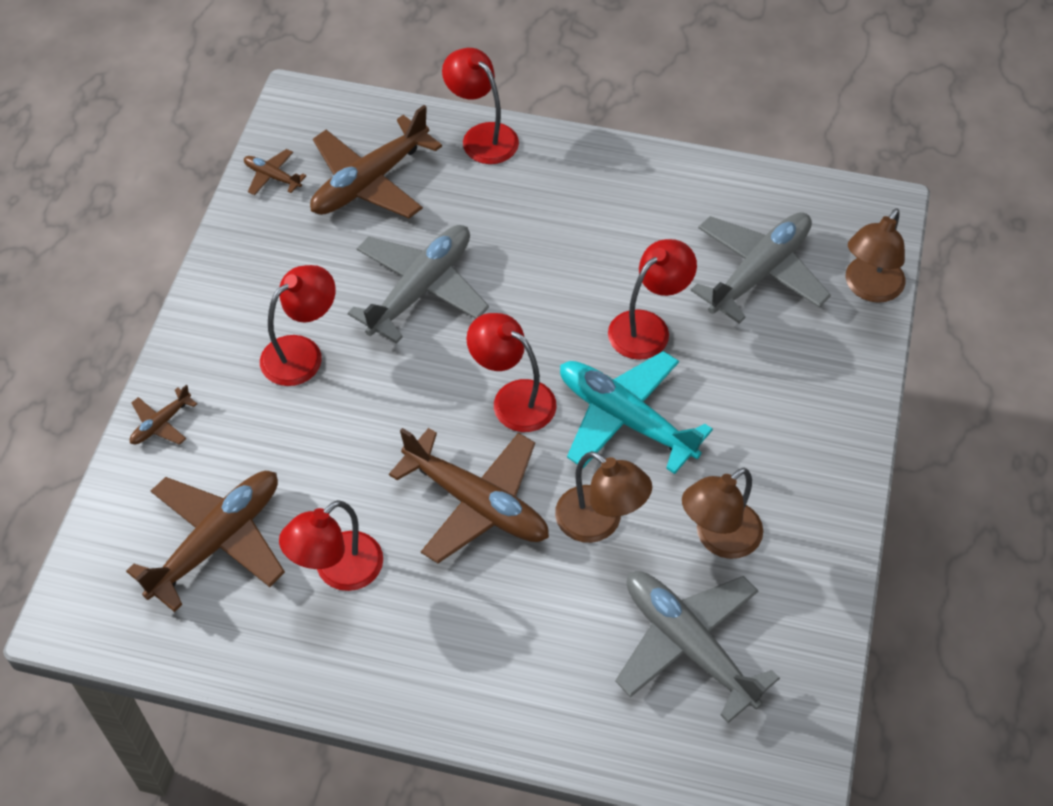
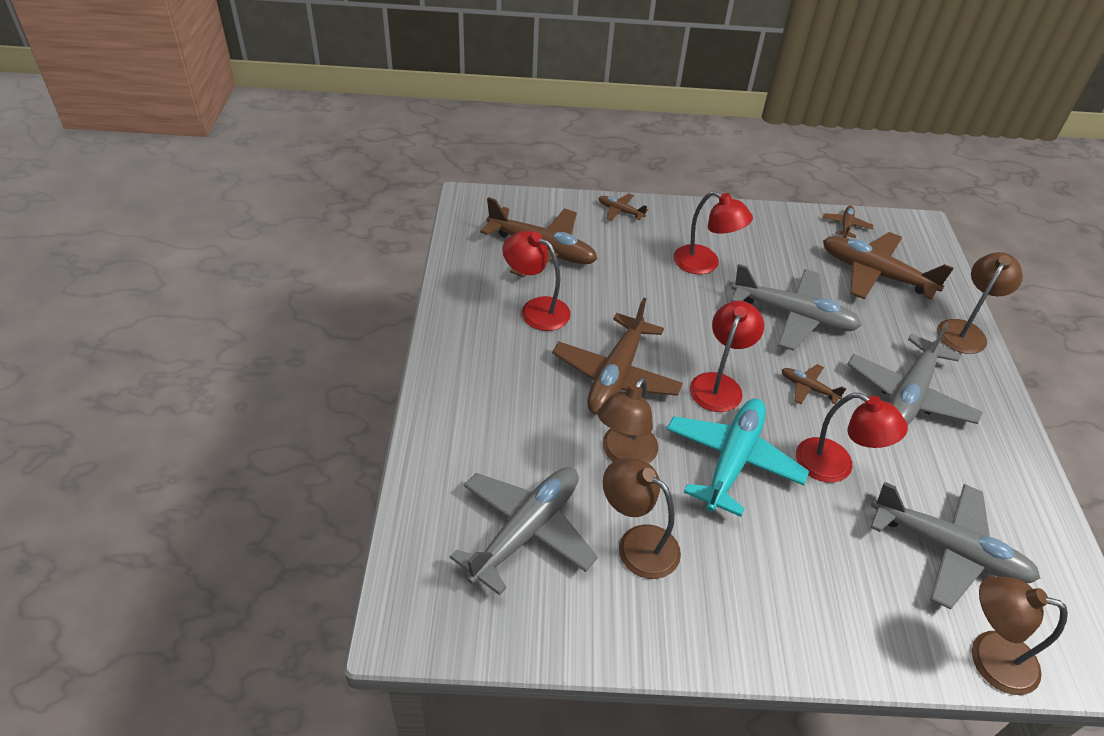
camera: 75 degrees right, 10 degrees down
(482, 136) = (965, 330): red lamp -> brown lamp
(536, 313) = (808, 388): none -> brown plane
(565, 225) = (909, 395): none -> grey plane

